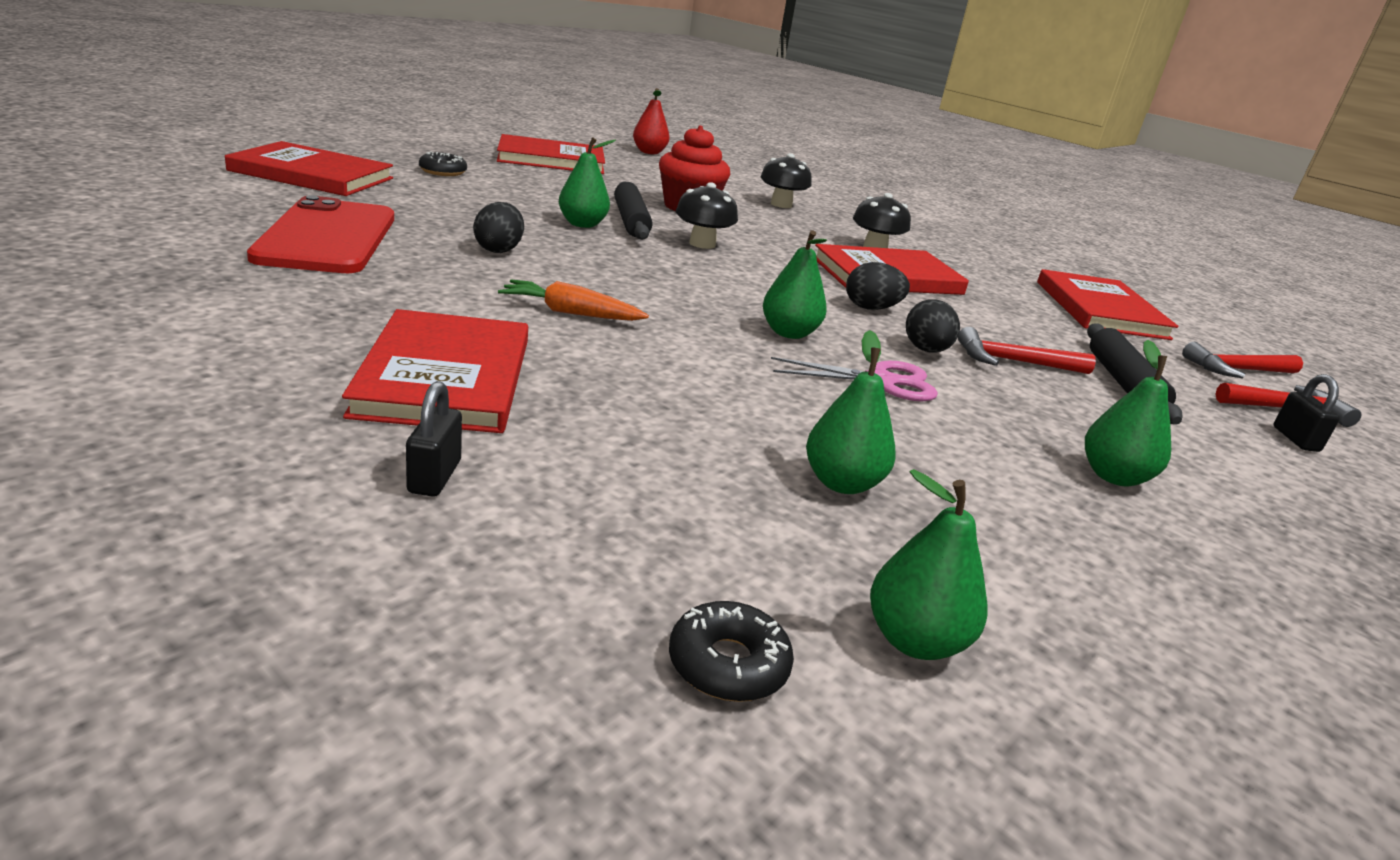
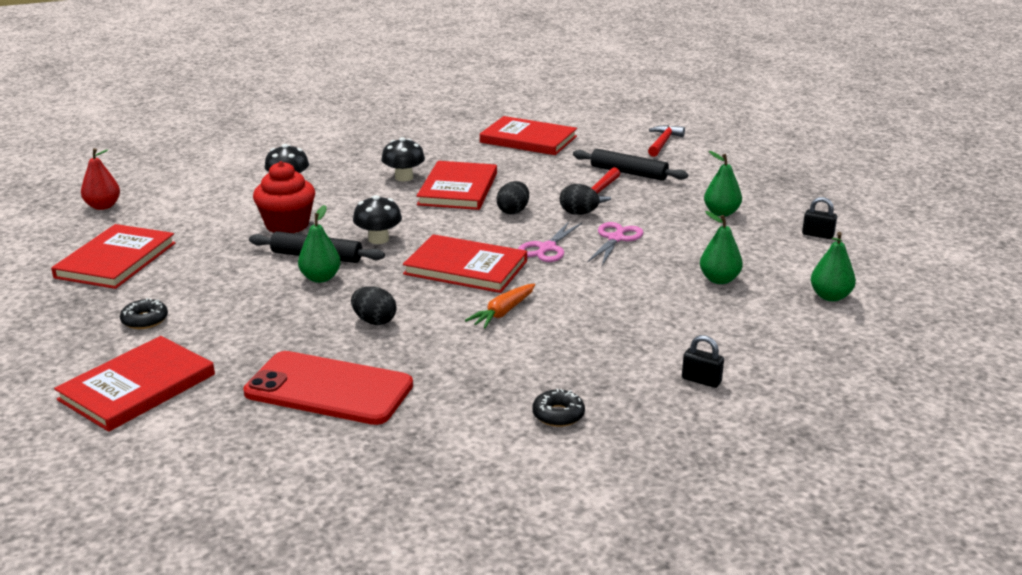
camera: 60 degrees left, 0 degrees up
(445, 377) = (591, 366): red book -> red book (465, 268)
(728, 664) = (840, 336): black donut -> black donut (558, 415)
(789, 333) = (547, 248): green pear -> pink scissors
(1237, 370) = (617, 135): red hammer -> none
(1295, 439) = (693, 155): black padlock -> black padlock (817, 235)

